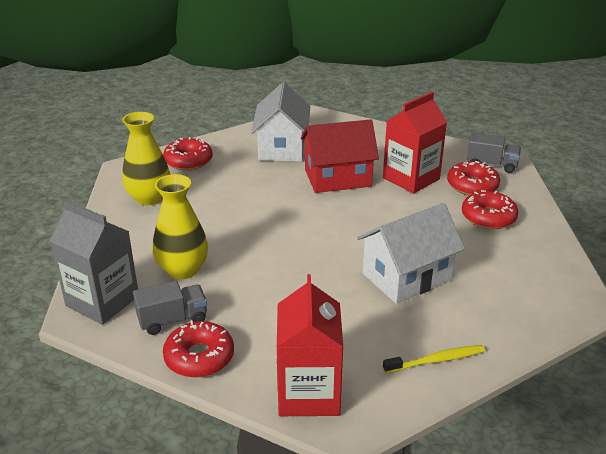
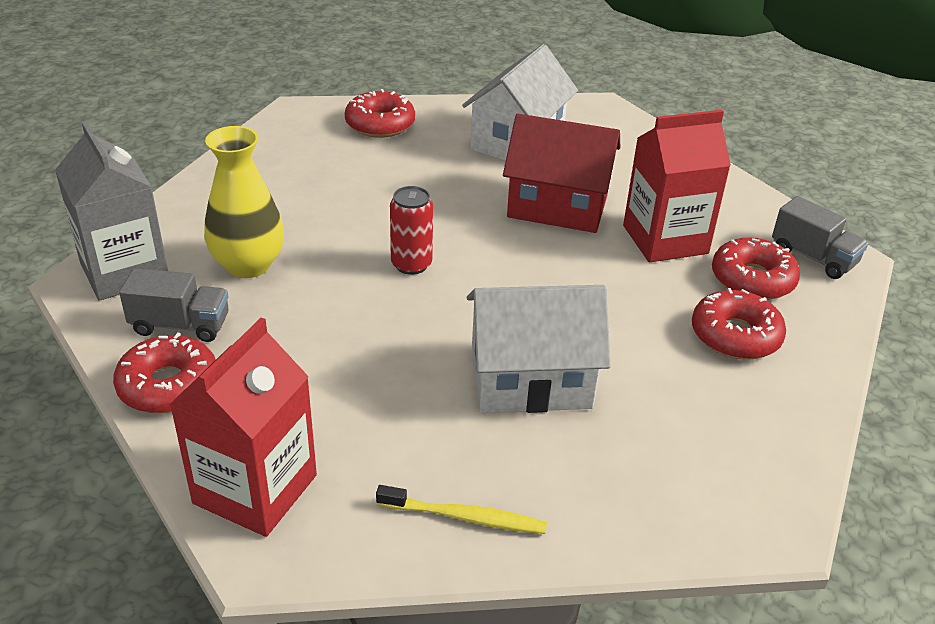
camera: 25 degrees right, 5 degrees up
(149, 198) = (290, 159): yellow vase -> none
(283, 237) = (411, 264): none -> red can

